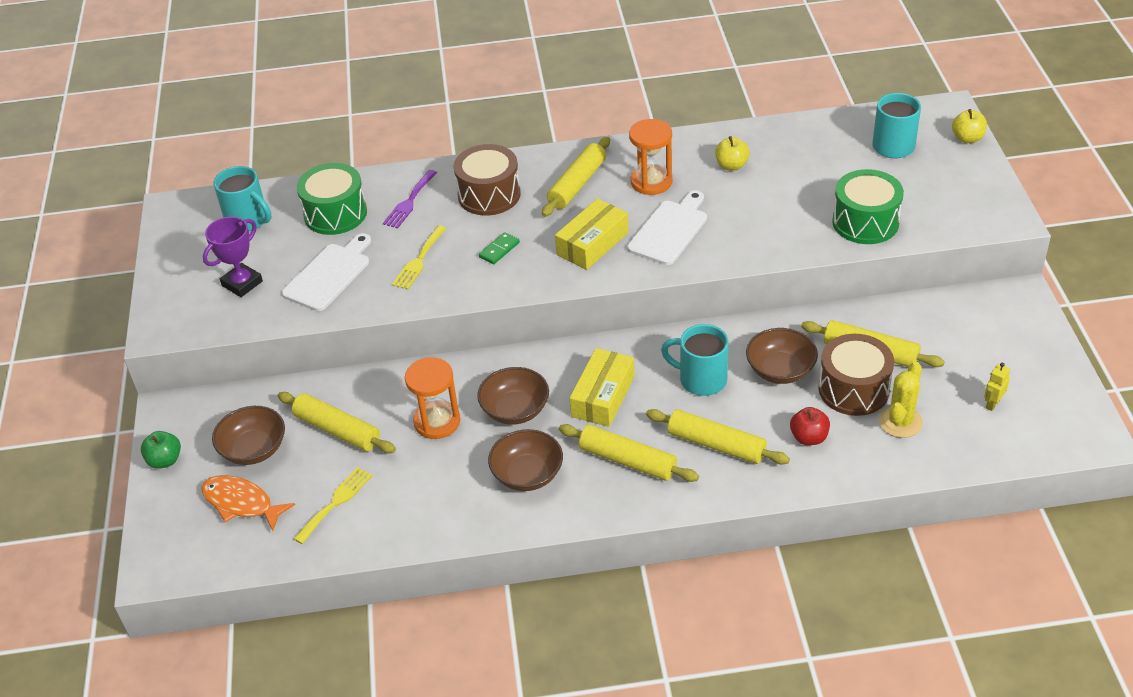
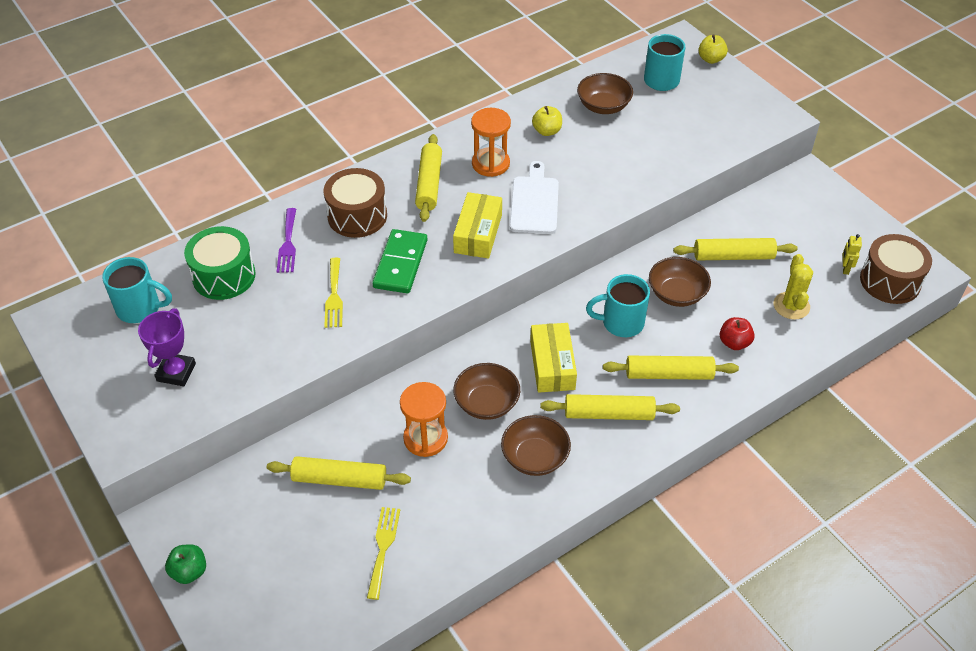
camera: 30 degrees left, 5 degrees up
(241, 503) = (294, 583): orange fish -> none
(254, 449) = (271, 527): brown bowl -> brown bowl (603, 106)
(329, 275) = (257, 336): white cutting board -> none
(499, 250) = (400, 264): green domino -> green domino, size x1.97
(853, 389) = (741, 291): brown drum -> brown drum (890, 281)
(865, 222) = (682, 150): green drum -> none

